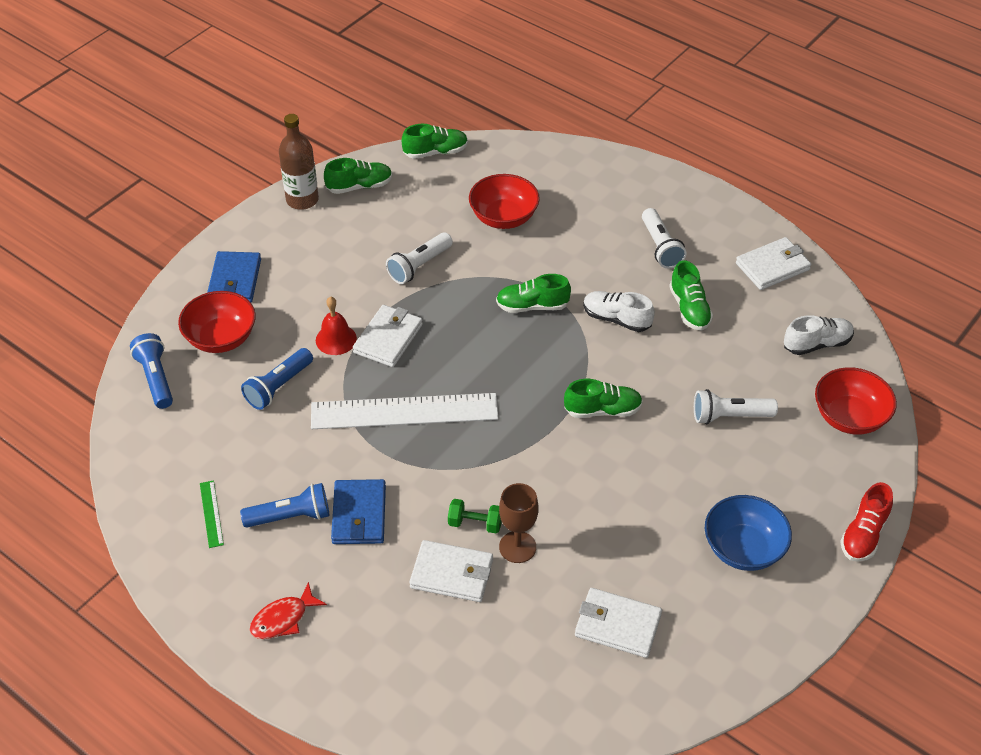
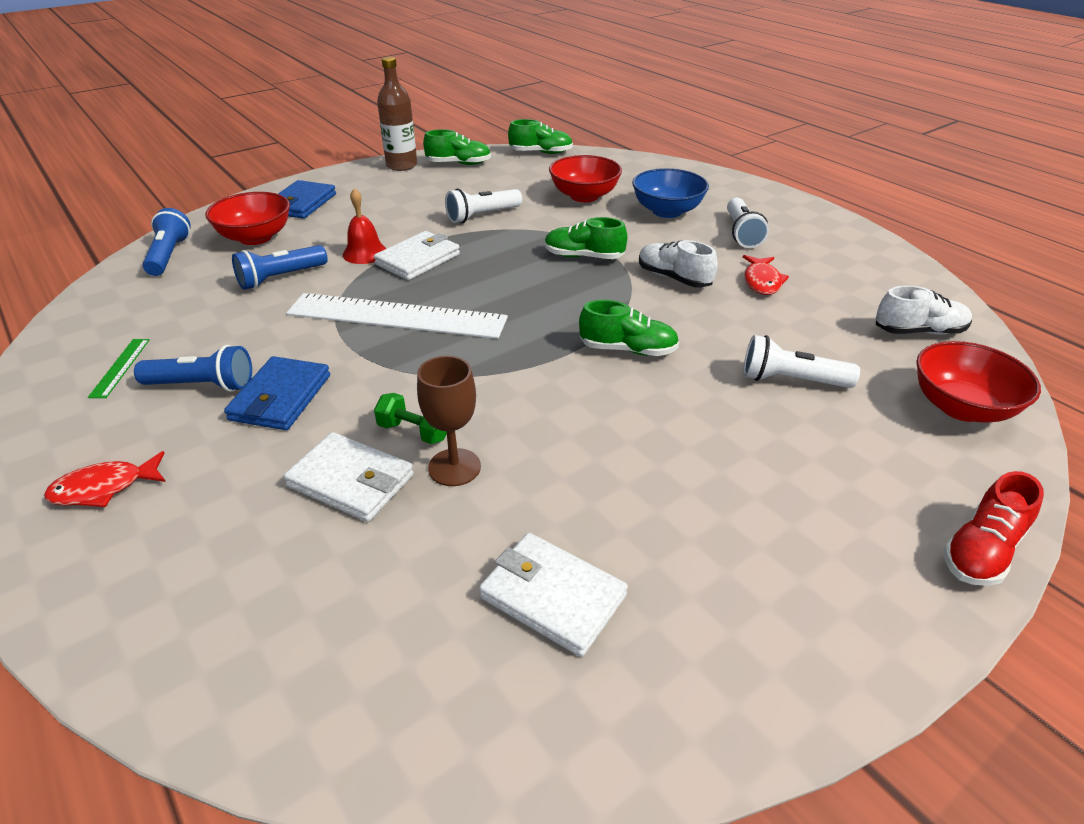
camera: 15 degrees right, 10 degrees down
(689, 309) = (762, 281): green shoe -> red fish
(743, 549) = (780, 532): blue bowl -> blue bowl (667, 211)
(772, 266) = (869, 262): white wallet -> none

